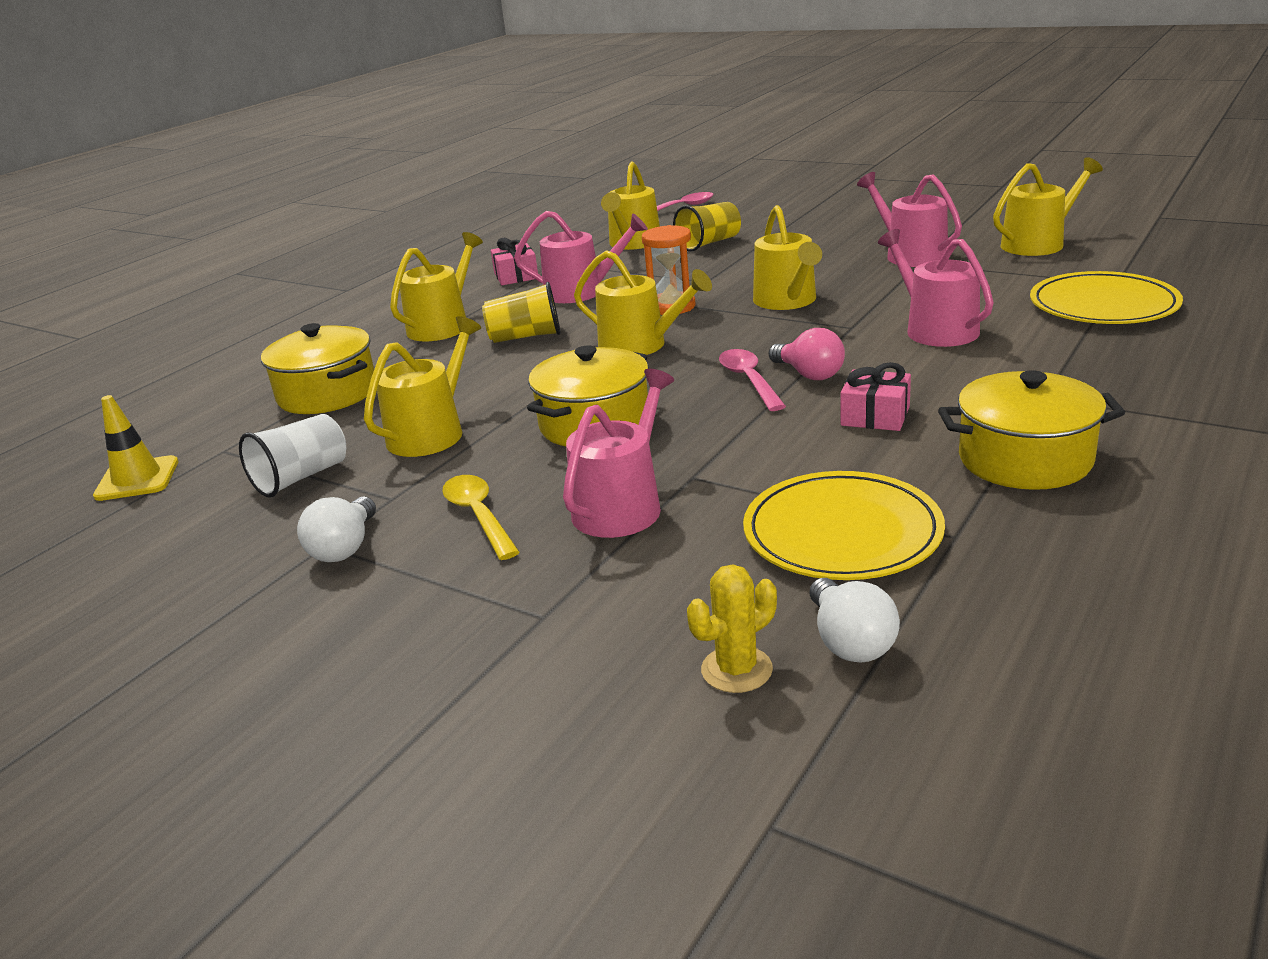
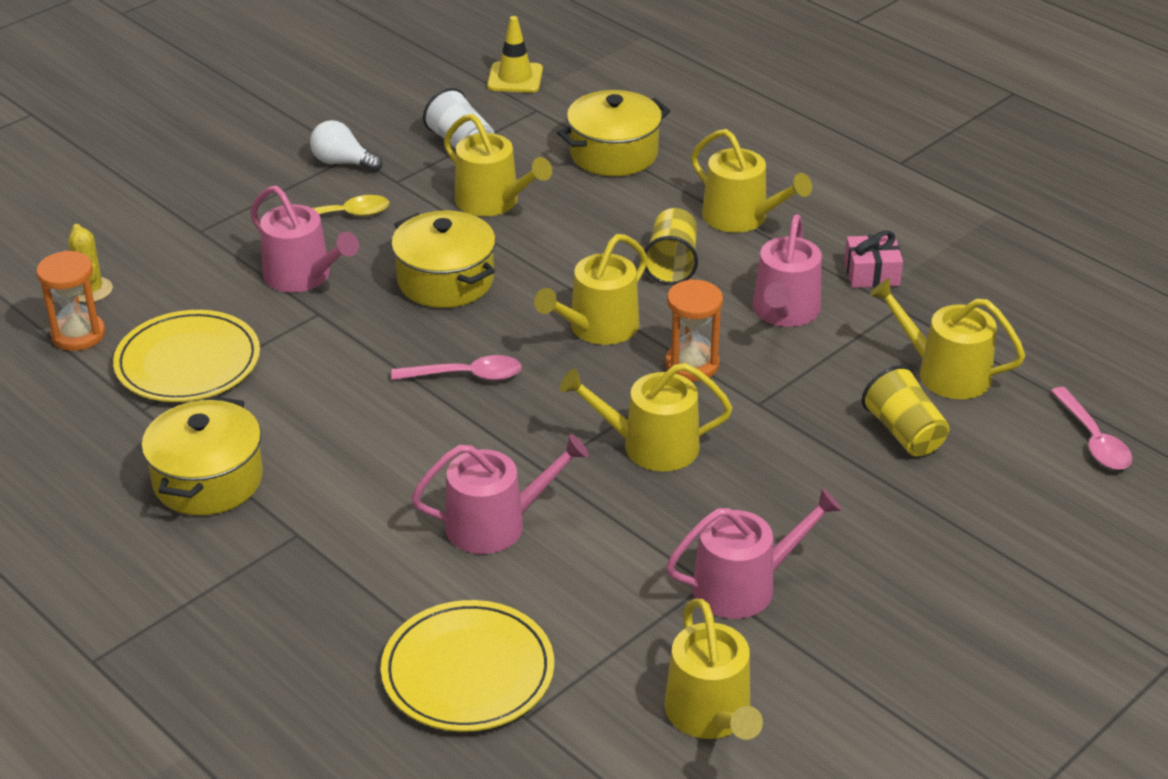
camera: 100 degrees right, 10 degrees up
(809, 374) = (452, 413): pink light bulb -> none
(850, 642) = (78, 335): white light bulb -> orange hourglass
(875, 416) = (341, 427): pink gift -> none

